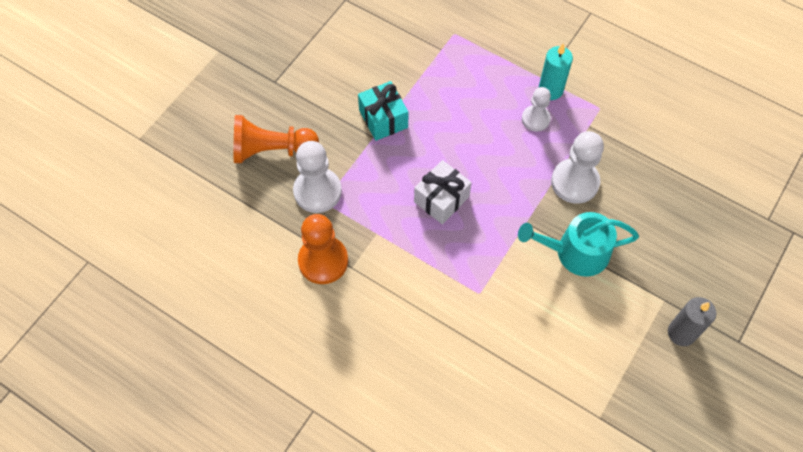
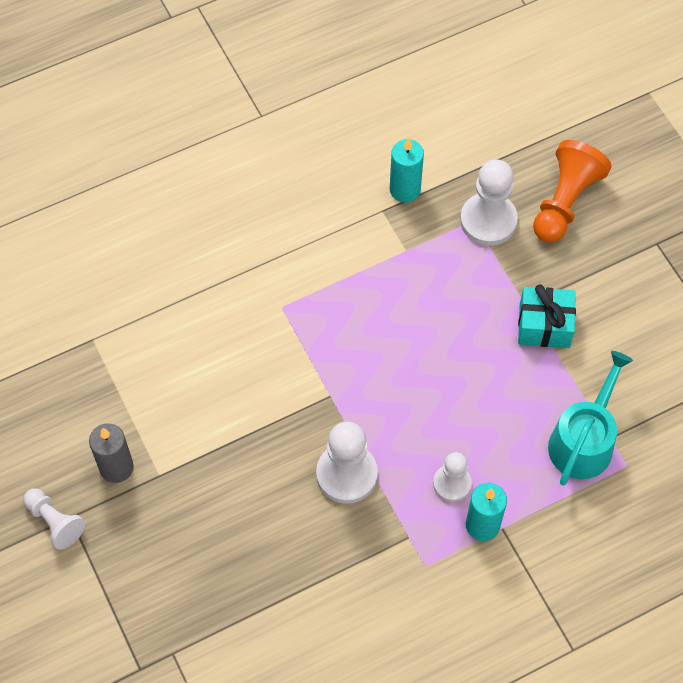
camera: 120 degrees right, 0 degrees up
(323, 261) = (405, 189): orange pawn -> turquoise candle
(441, 199) = (408, 330): white gift -> none
(575, 252) = (266, 423): turquoise watering can -> turquoise watering can (584, 440)
(750, 350) = (55, 522): none -> white pawn

